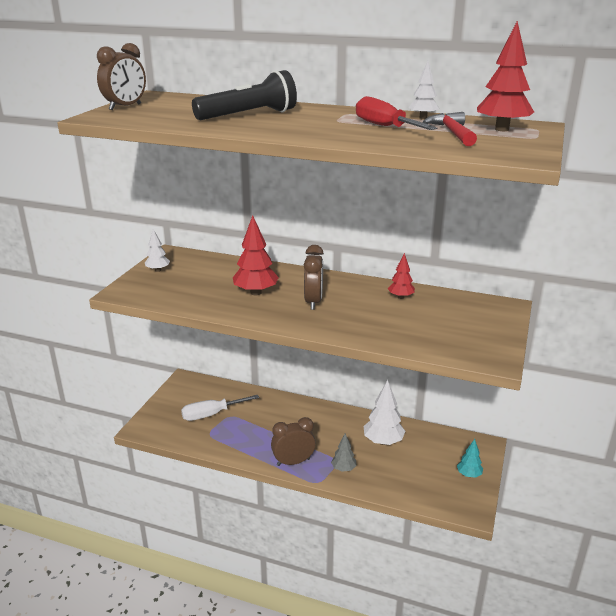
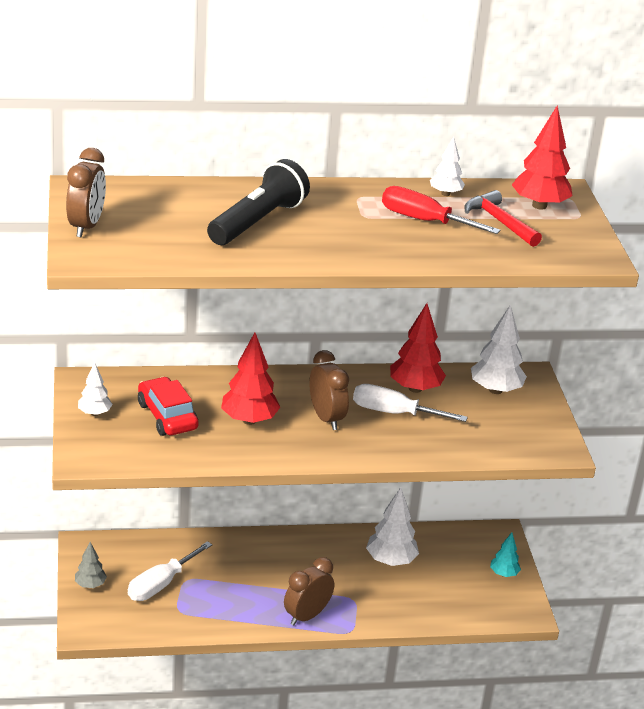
camera: 30 degrees left, 5 degrees up
(202, 280) = (167, 416): none -> red car
(343, 469) = (368, 607): grey tree -> grey tree (90, 585)
(369, 308) = (394, 413): none -> white screwdriver
(400, 297) = (415, 388): red tree -> red tree, size x1.72
(468, 310) = (495, 390): none -> white tree

